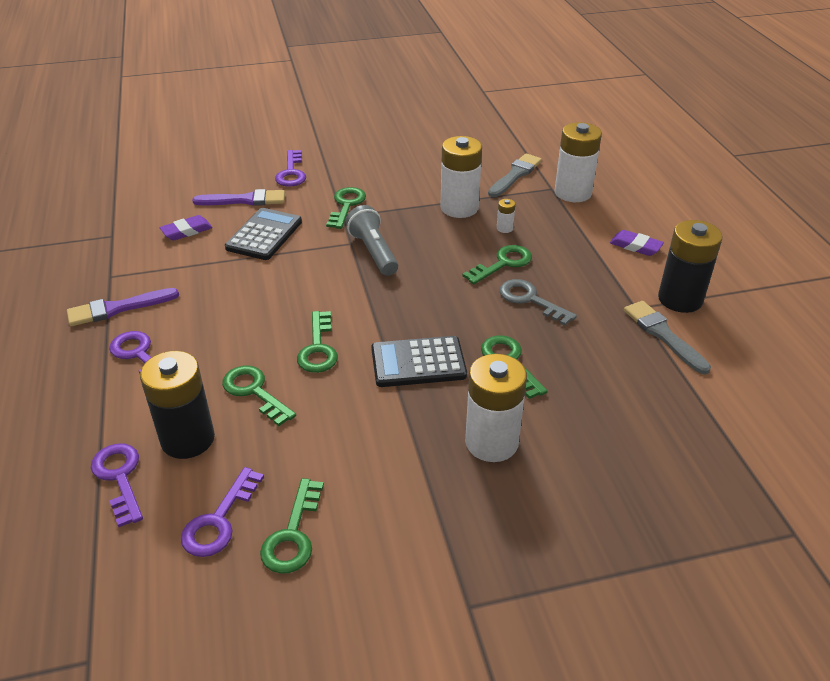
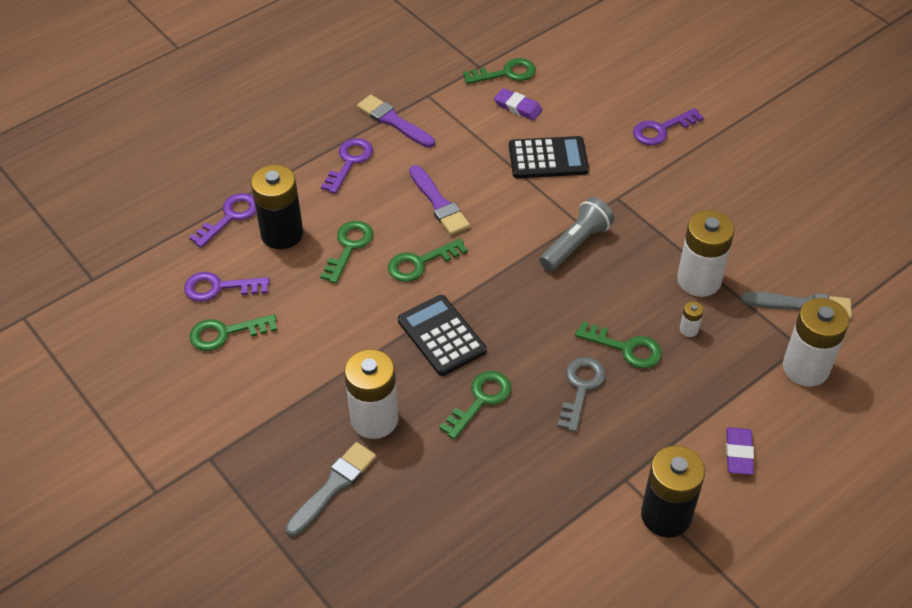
camera: 65 degrees right, 10 degrees up
(244, 200) = (591, 120): purple brush -> purple brush (439, 203)
(346, 205) = (637, 193): green key -> green key (506, 73)
(663, 335) = (595, 512): grey brush -> grey brush (333, 486)

